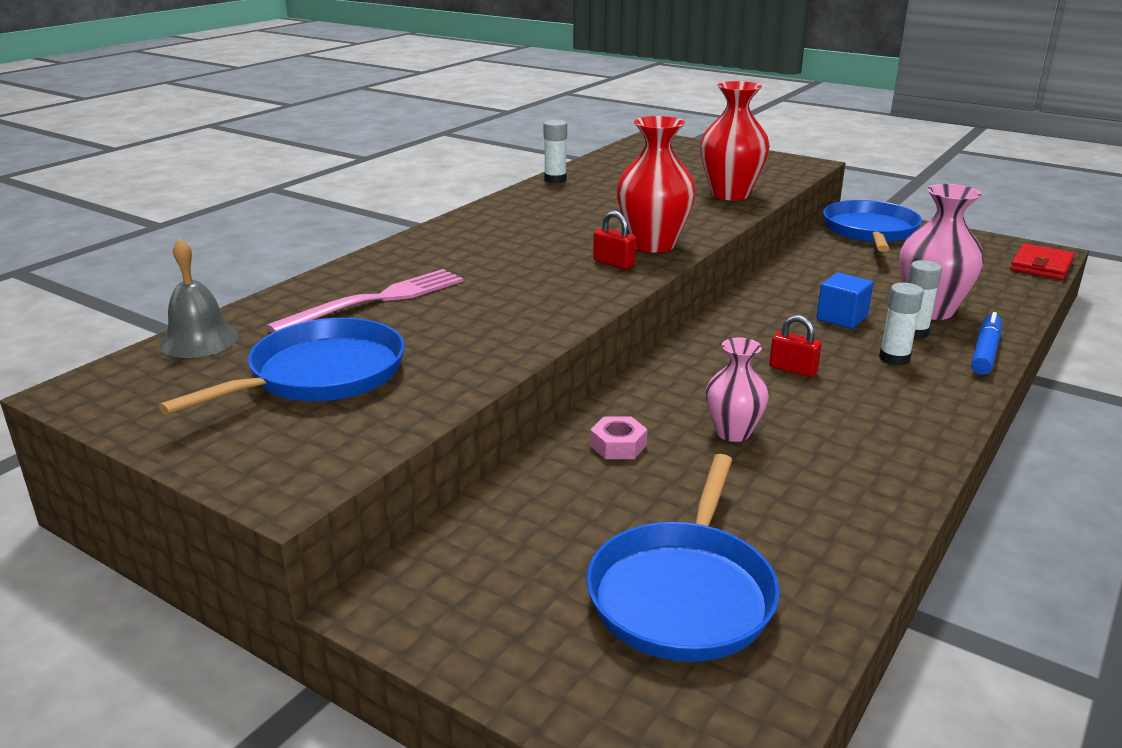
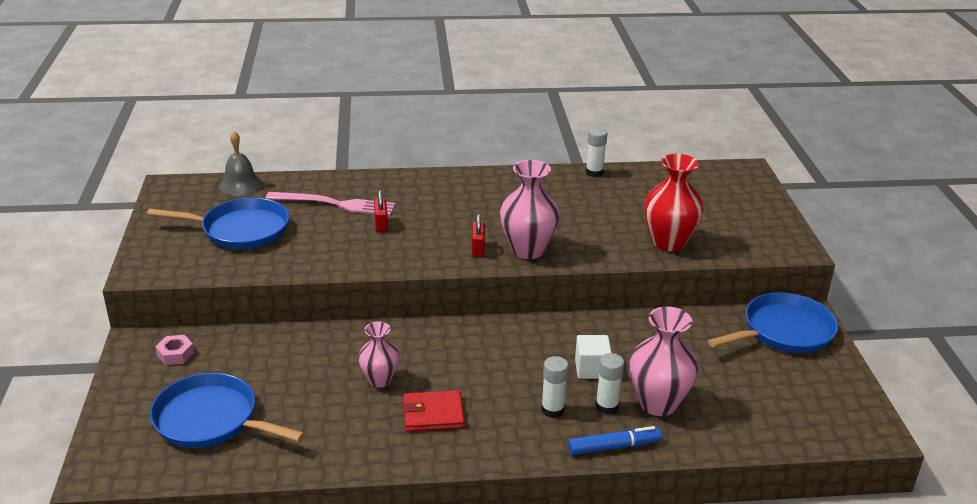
camera: 50 degrees right, 5 degrees up
(618, 445) = (325, 348): pink nut -> pink nut (175, 354)
(653, 244) = (527, 250): red vase -> pink vase
(683, 594) = (210, 419): blue pan -> blue pan turned 45 degrees clockwise
(793, 369) = (486, 374): red padlock -> red padlock (381, 224)
(842, 318) = (591, 369): blue cube -> white cube
(1041, 266) = (837, 436): red wallet -> red wallet (433, 414)

